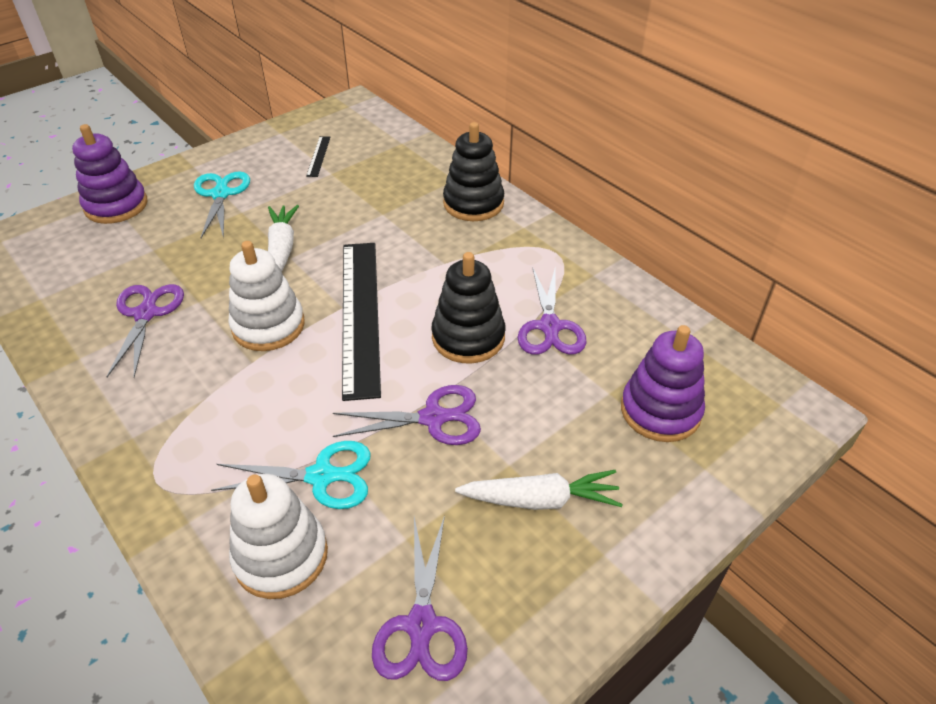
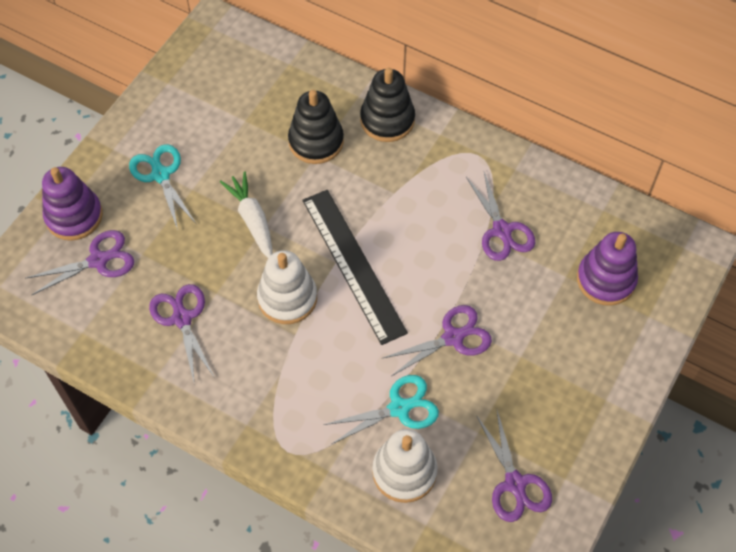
camera: 20 degrees left, 15 degrees up
(107, 244) = (98, 260): none -> purple scissors
(318, 156) = (221, 103): black ruler -> none
(468, 337) = (445, 260): black stacking toy -> black stacking toy (316, 141)
(540, 500) = (552, 375): white carrot -> none

